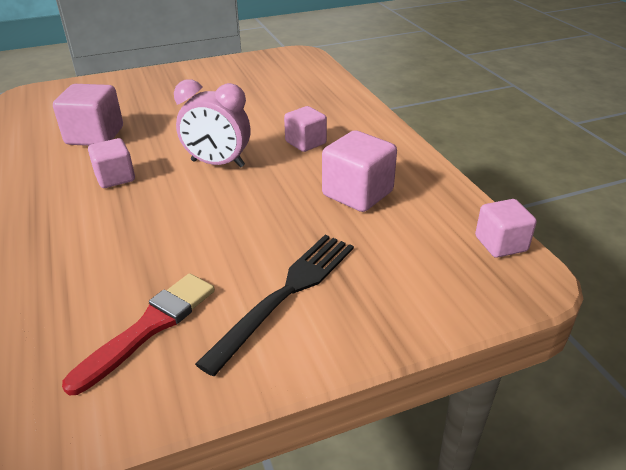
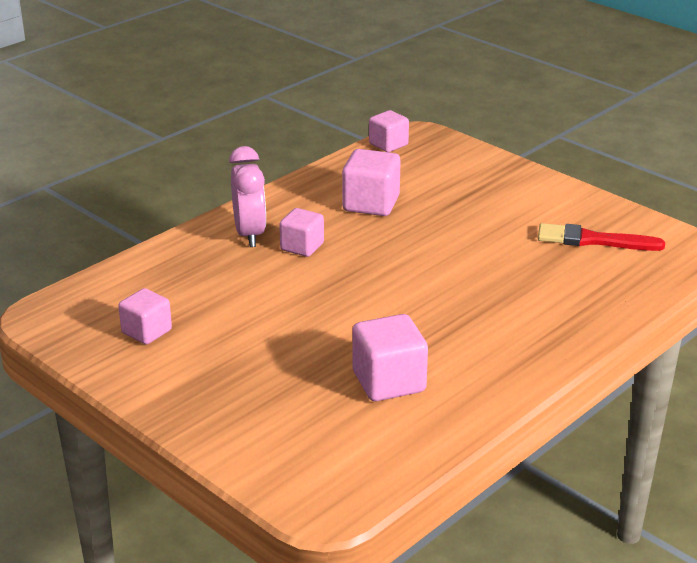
camera: 115 degrees left, 5 degrees down
(115, 178) = (453, 329): pink cube -> pink cube (146, 332)
(217, 164) = (380, 282): pink clock -> pink clock (250, 234)
(286, 294) = (514, 204): black fork -> none

